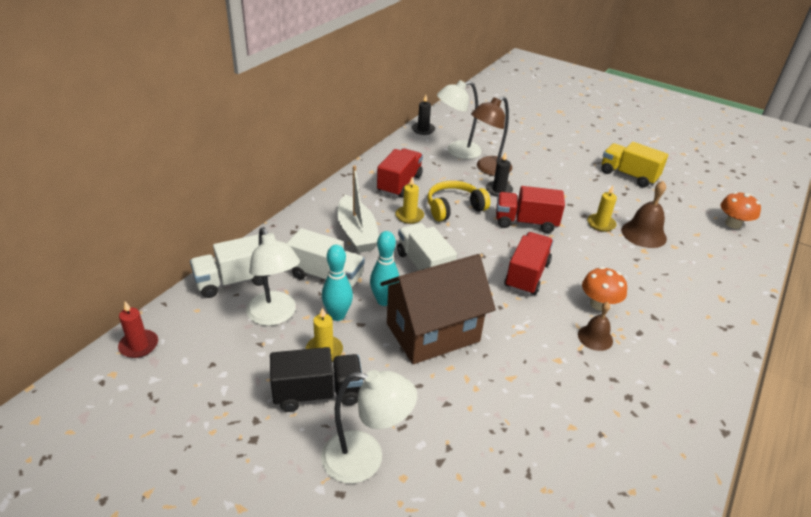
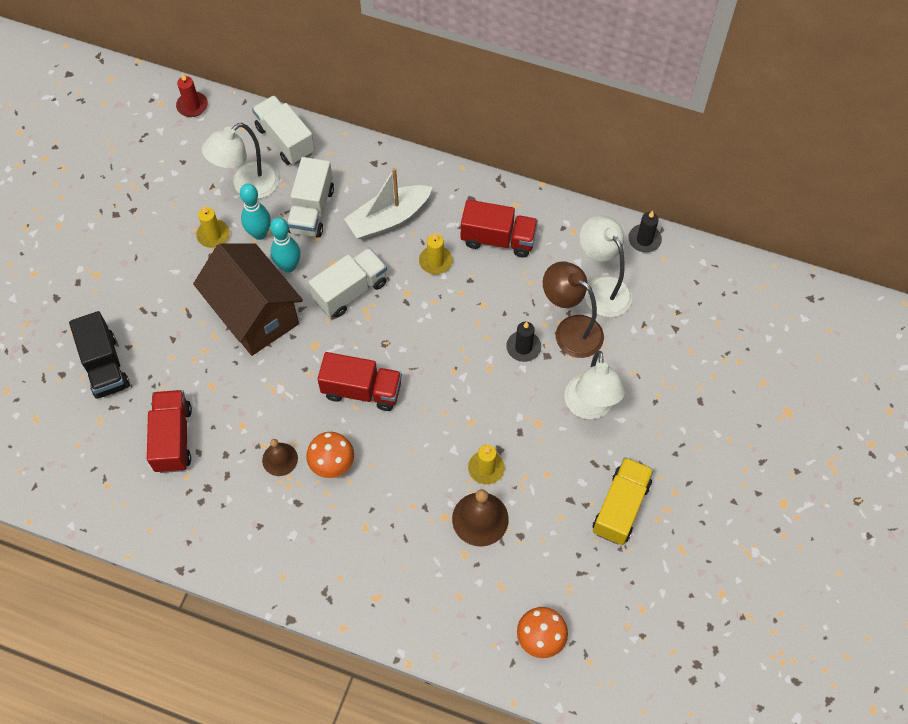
camera: 80 degrees right, 25 degrees up
(317, 393) = (166, 243): black truck -> black truck (105, 366)
(365, 459) = (109, 291): white lamp -> white lamp (590, 407)
(454, 208) = (467, 303): yellow headphones -> none
(525, 222) = (462, 383): red truck -> red truck (173, 438)

